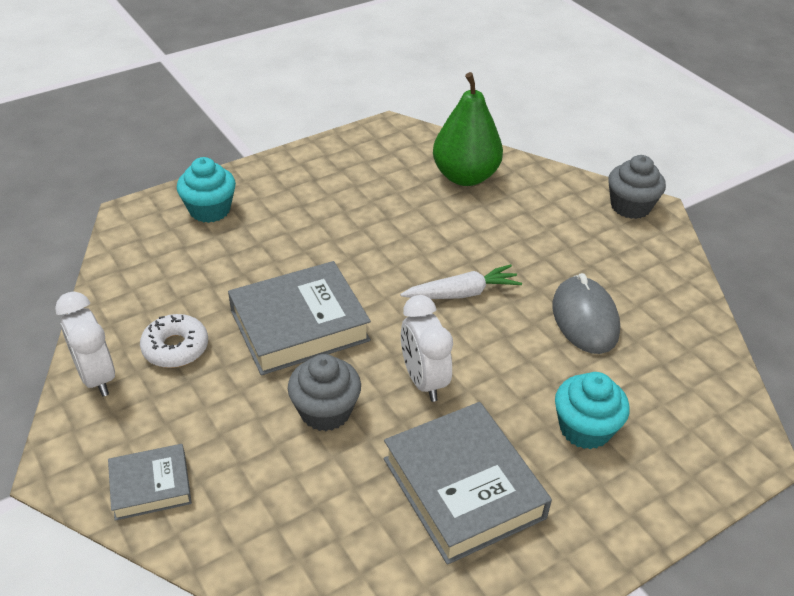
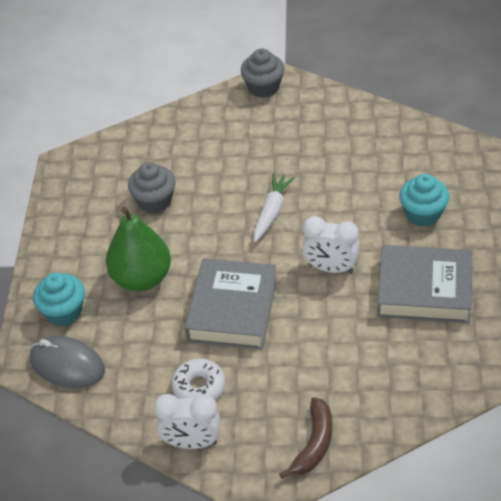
camera: 50 degrees left, 5 degrees up
(151, 486) = (314, 443): grey book -> brown banana
(325, 411) = (319, 328): grey cupcake -> grey cupcake (154, 201)
(465, 176) = (159, 151): green pear -> green pear (142, 278)
(584, 319) = (341, 166): grey mouse -> grey mouse (67, 365)

